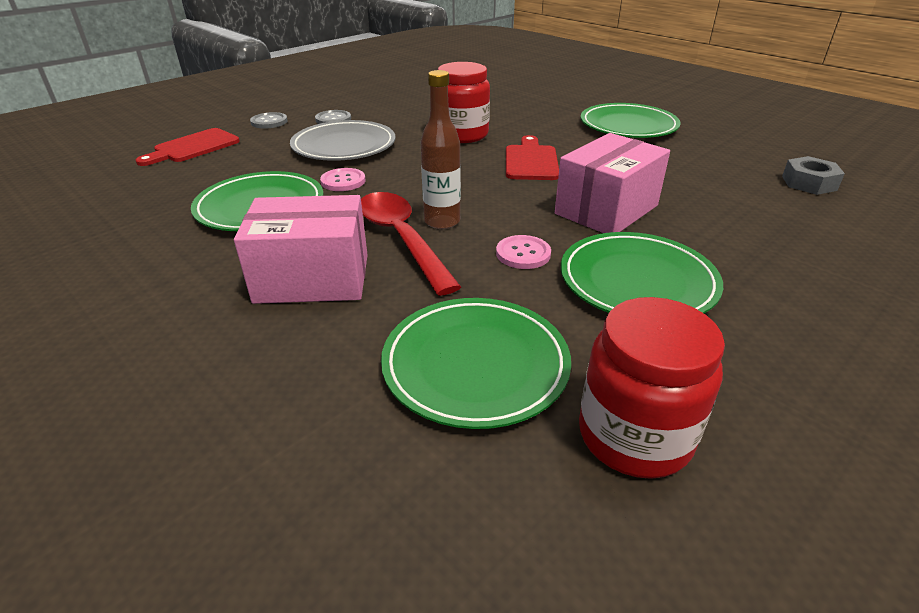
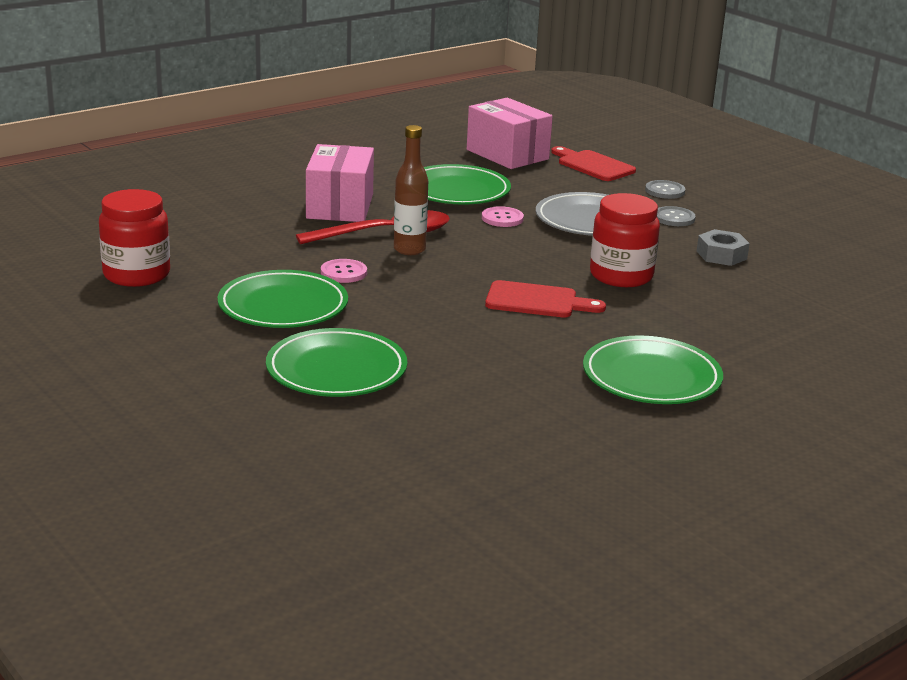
camera: 95 degrees right, 10 degrees down
(475, 365) = (220, 244): green plate -> green plate (336, 370)
(606, 209) = (410, 318): pink box -> pink box (507, 154)
(809, 183) = (441, 446): grey nut -> grey nut (721, 255)

